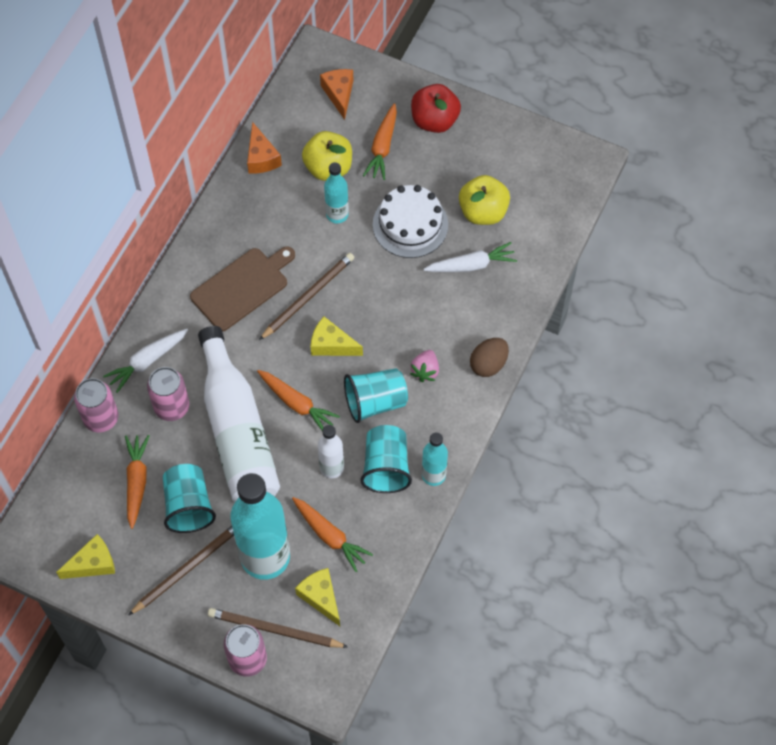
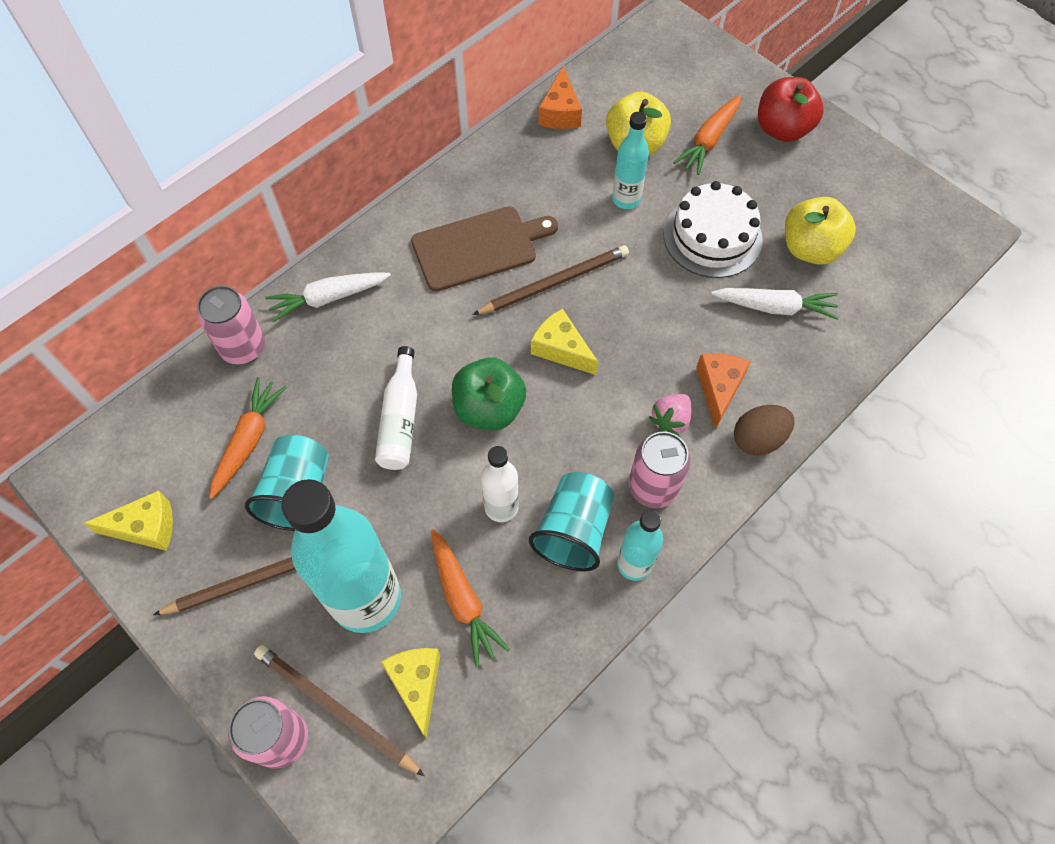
camera: 20 degrees right, 0 degrees up
(172, 407) = (333, 361): pink can -> pink can (653, 487)
(237, 432) = (400, 419): white bottle -> white bottle, size x0.50
(297, 404) = (489, 408): orange carrot -> green apple
(339, 94) = (677, 71): orange cheese -> orange cheese (719, 389)
(375, 402) = (590, 439): turquoise cup -> none

